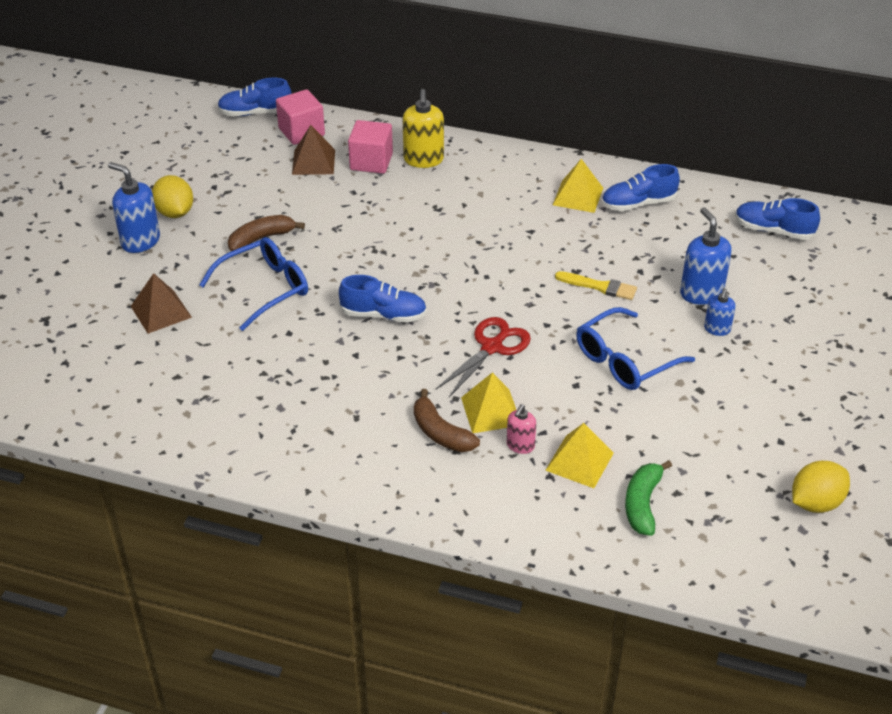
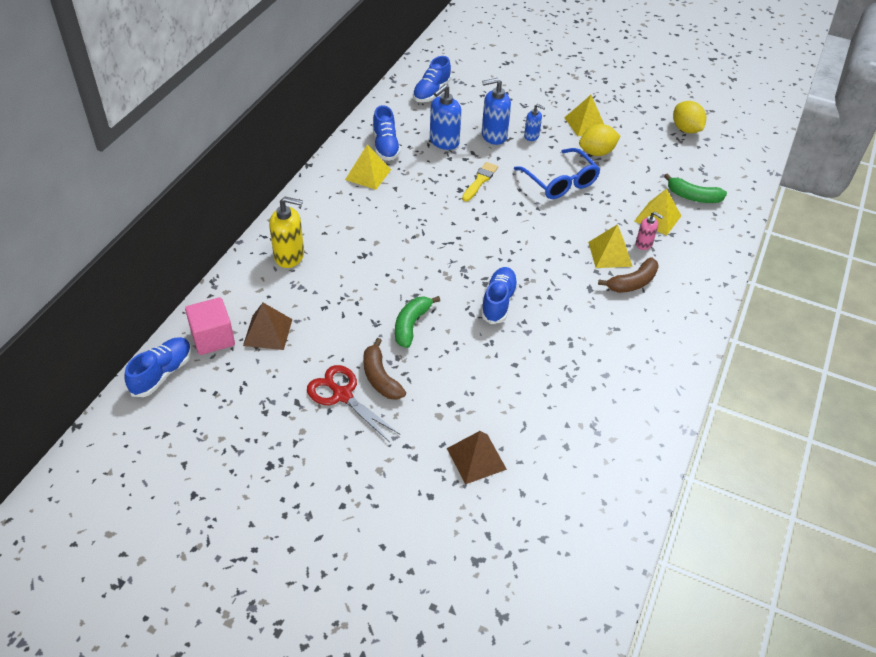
camera: 85 degrees left, 5 degrees up
(140, 241) = (363, 477): blue soap dispenser -> blue soap dispenser (444, 142)
(175, 212) = (321, 446): yellow lemon -> yellow lemon (596, 152)
(255, 113) = (162, 373): blue shoe -> blue shoe turned 150 degrees counterclockwise
(264, 289) = (454, 378): blue glasses -> none
(337, 252) = (411, 325): none -> green banana
(371, 162) = (281, 291): pink cube -> none
(492, 347) = (542, 245): red scissors -> red scissors (342, 395)
(773, 384) = (585, 124): none -> yellow pyramid

